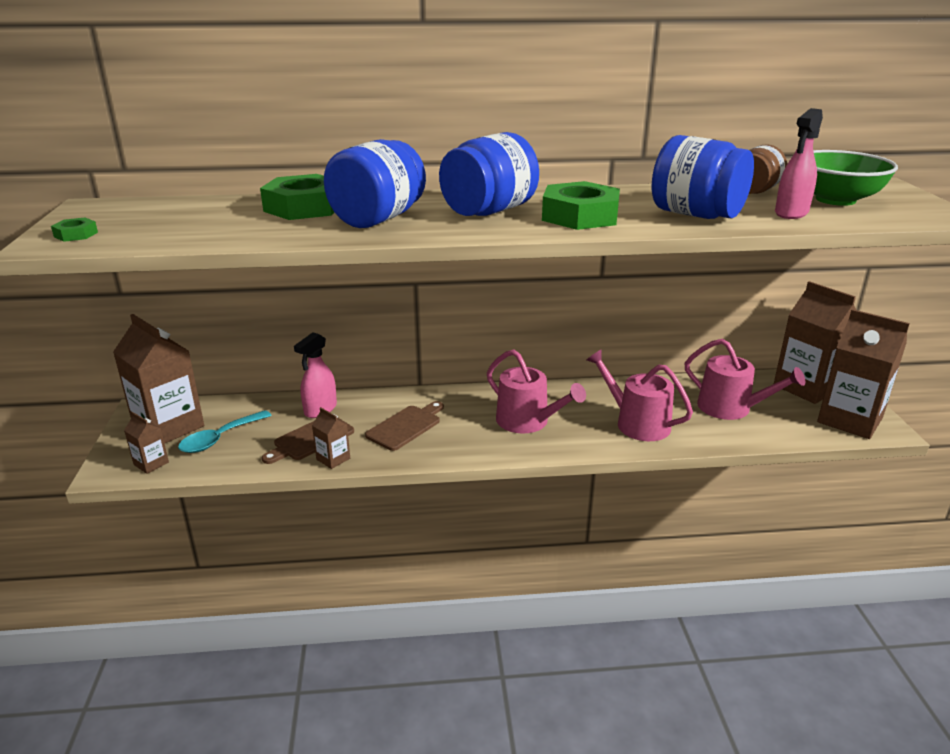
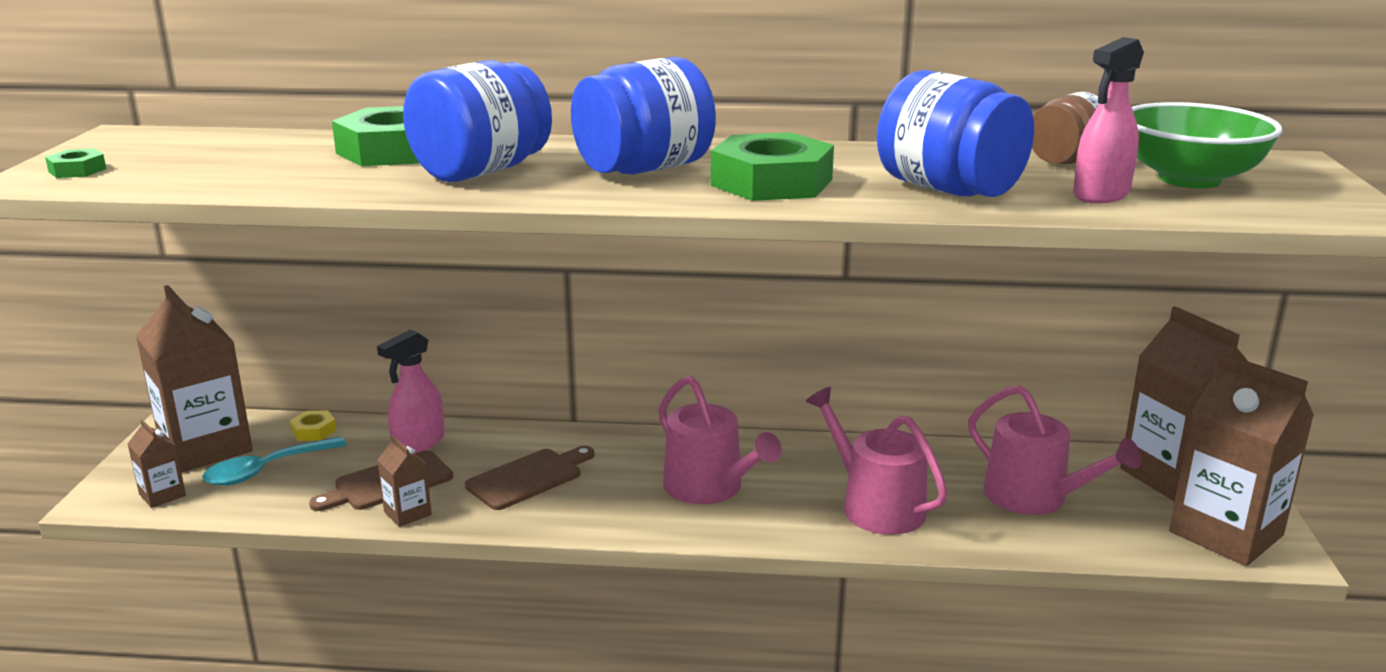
camera: 10 degrees right, 5 degrees down
(242, 407) = (313, 431): none -> yellow nut

